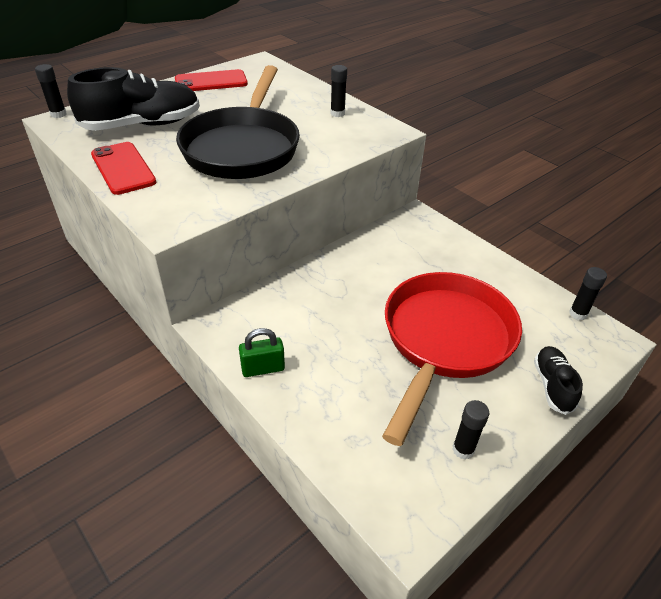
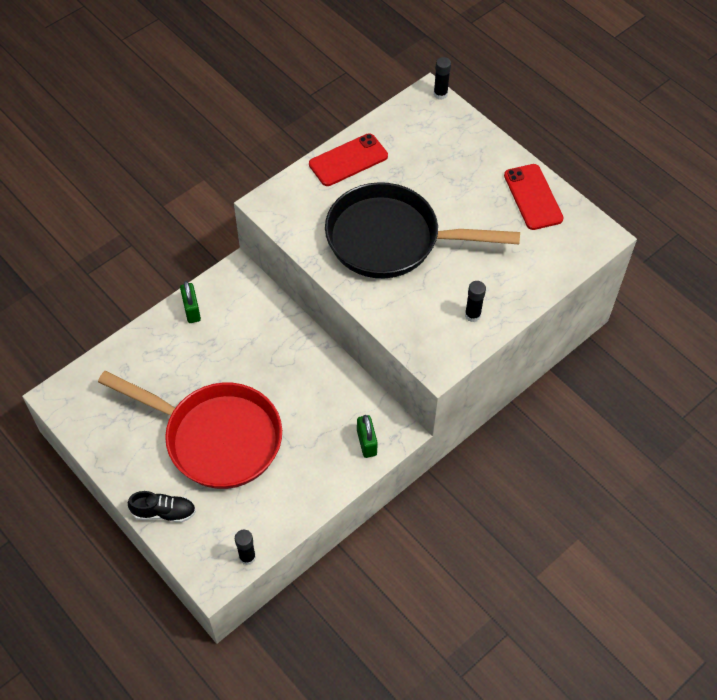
camera: 90 degrees right, 15 degrees up
(142, 125) = (426, 158): black shoe -> none
(430, 233) = (366, 443): none -> green padlock
(463, 449) = (111, 437): black glue stick -> none

